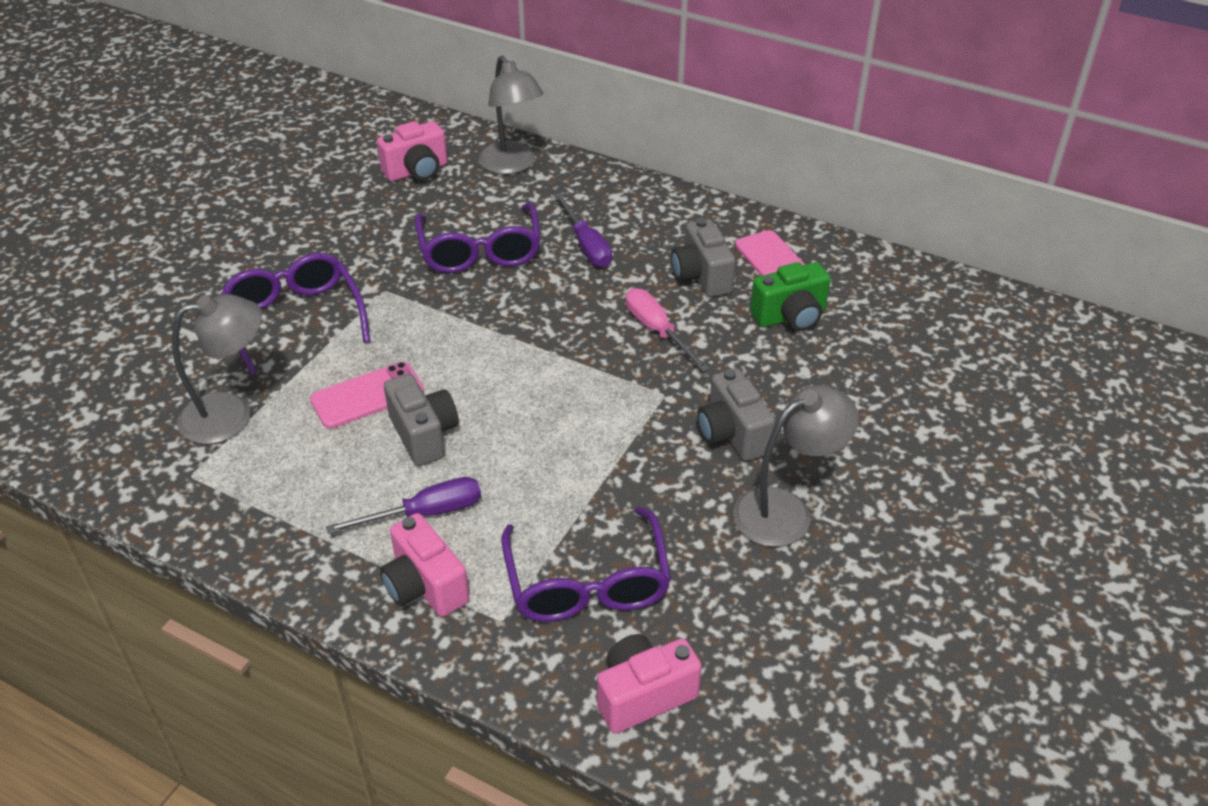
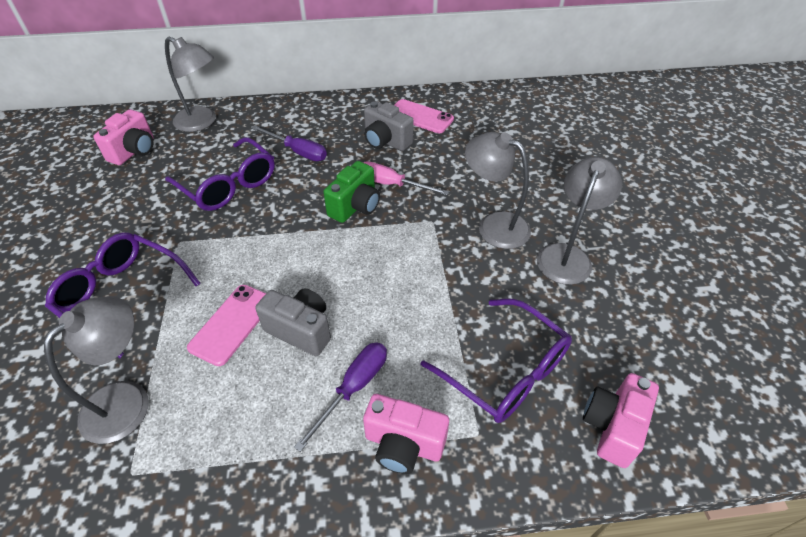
camera: 35 degrees left, 5 degrees up
(732, 434) = (494, 225): grey camera -> grey lamp
(790, 316) = (457, 142): green camera -> green camera (355, 206)

